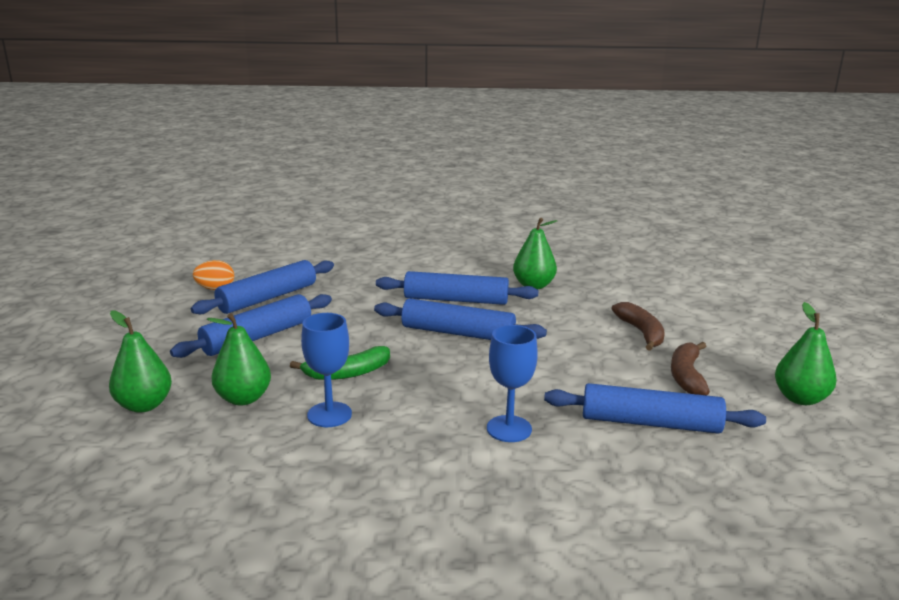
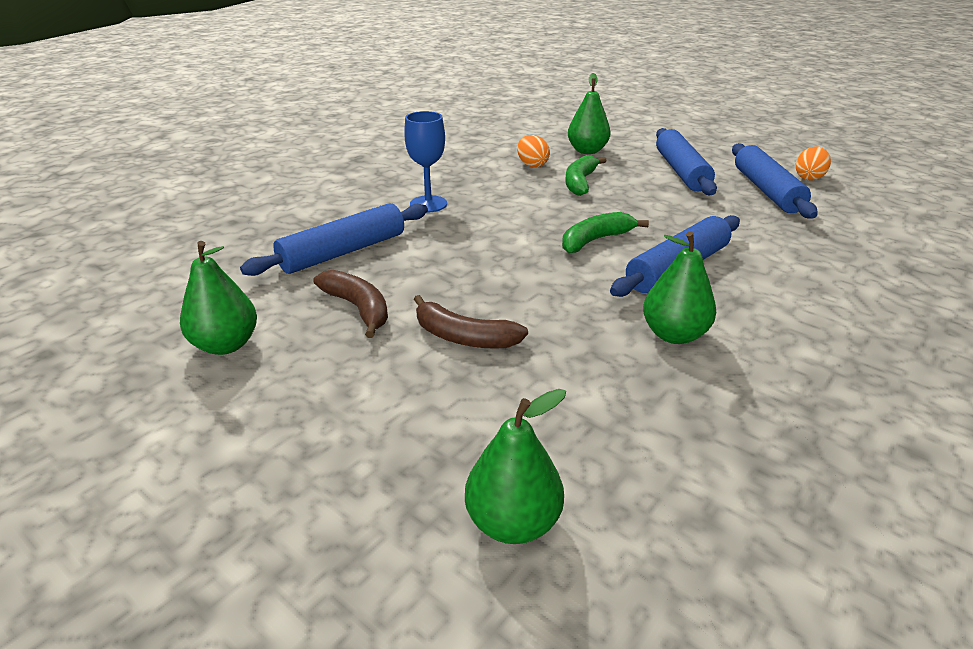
camera: 130 degrees right, 10 degrees up
(144, 405) = (613, 131): green pear -> green pear (513, 522)
(329, 414) = (532, 165): blue goblet -> orange egg
(458, 333) = (595, 240): blue rolling pin -> green banana

